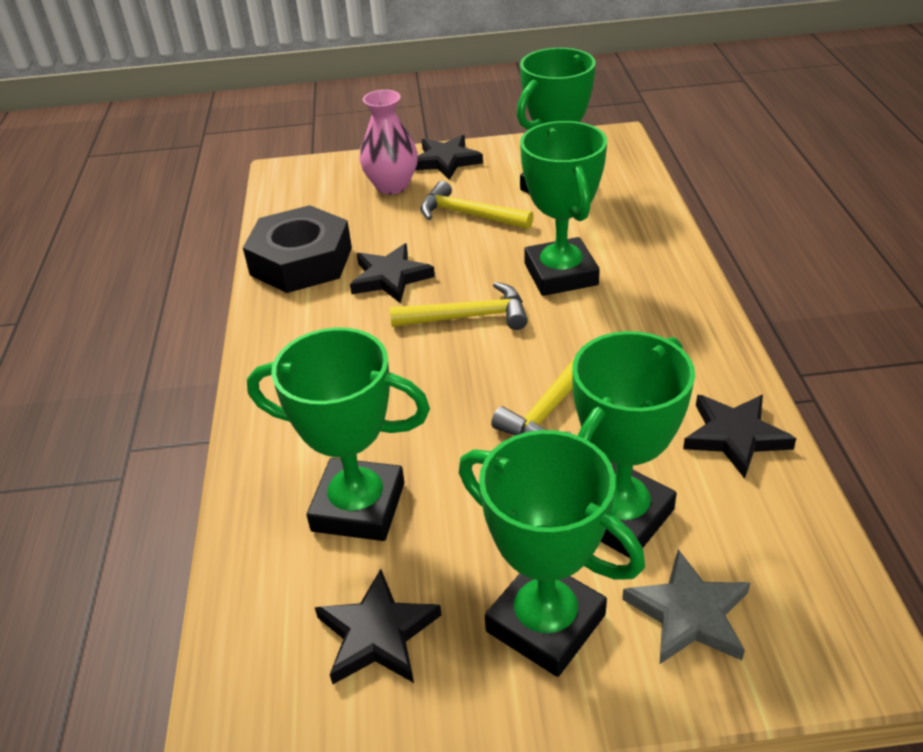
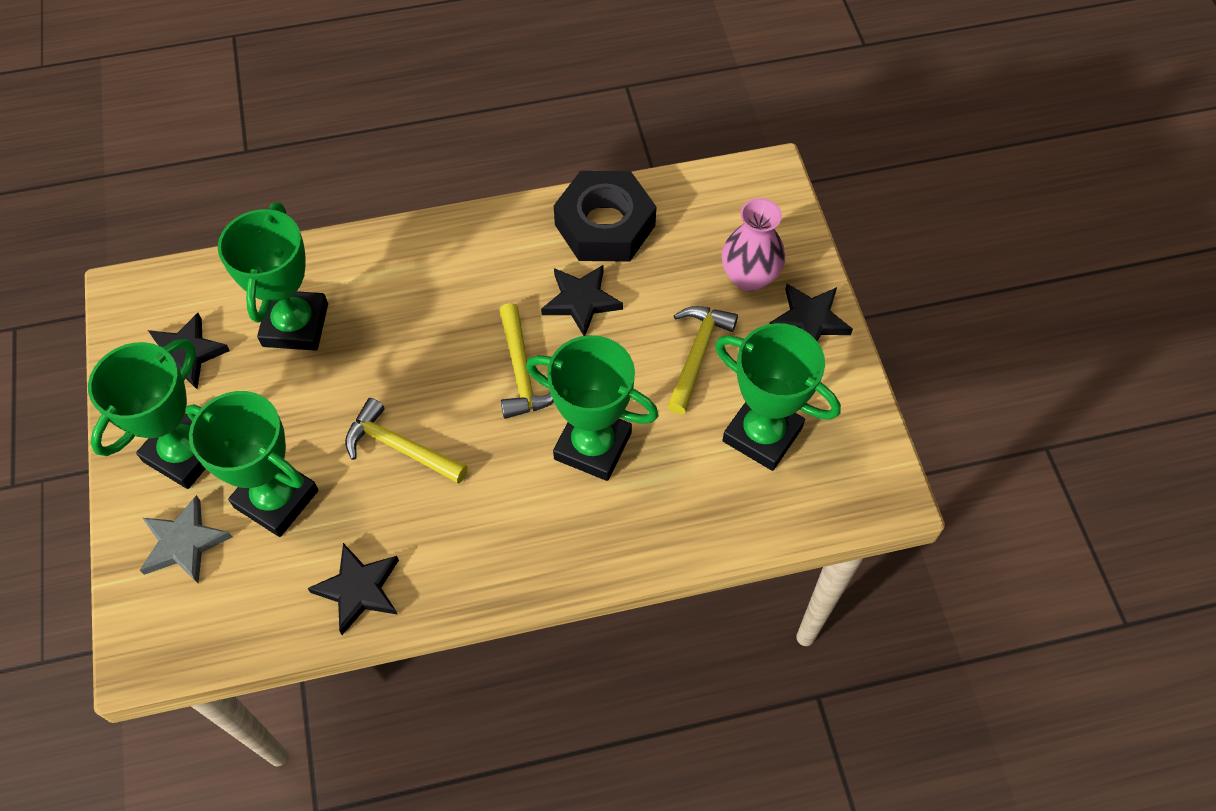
camera: 80 degrees right, 20 degrees up
(560, 274) = (593, 446): green trophy -> green trophy turned 45 degrees clockwise

